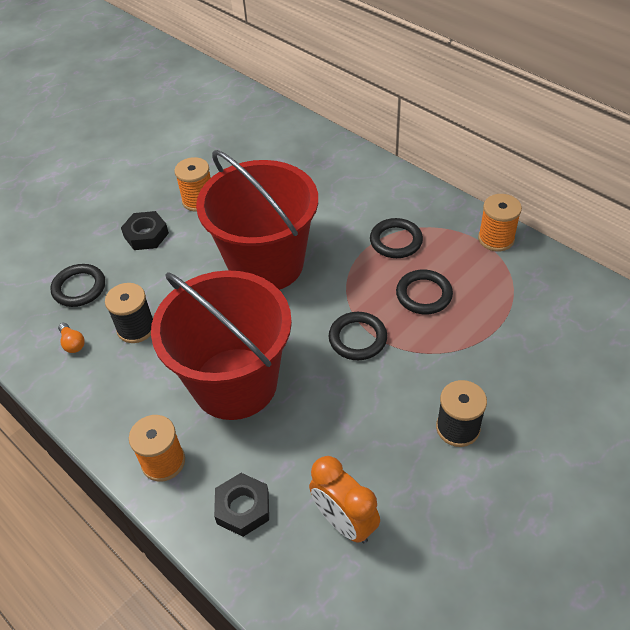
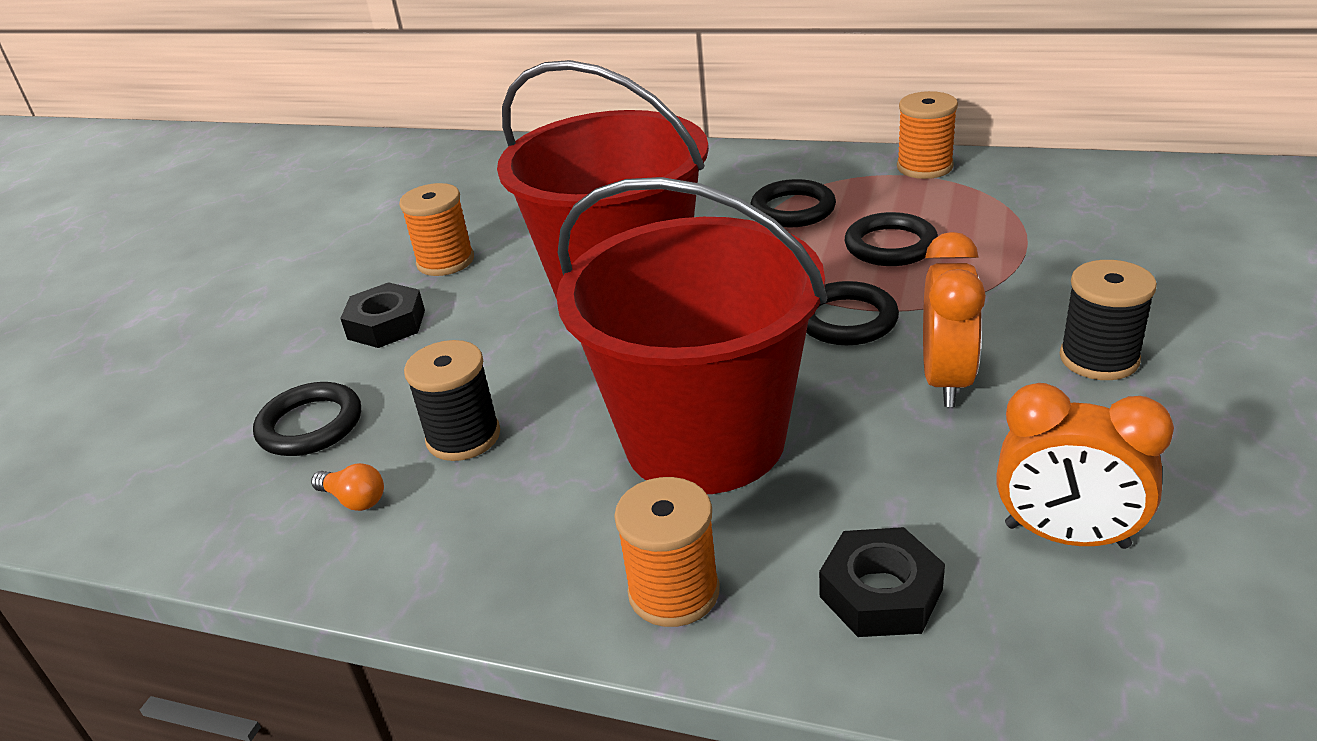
camera: 25 degrees left, 15 degrees down
(371, 404) = (946, 381): none -> orange clock

